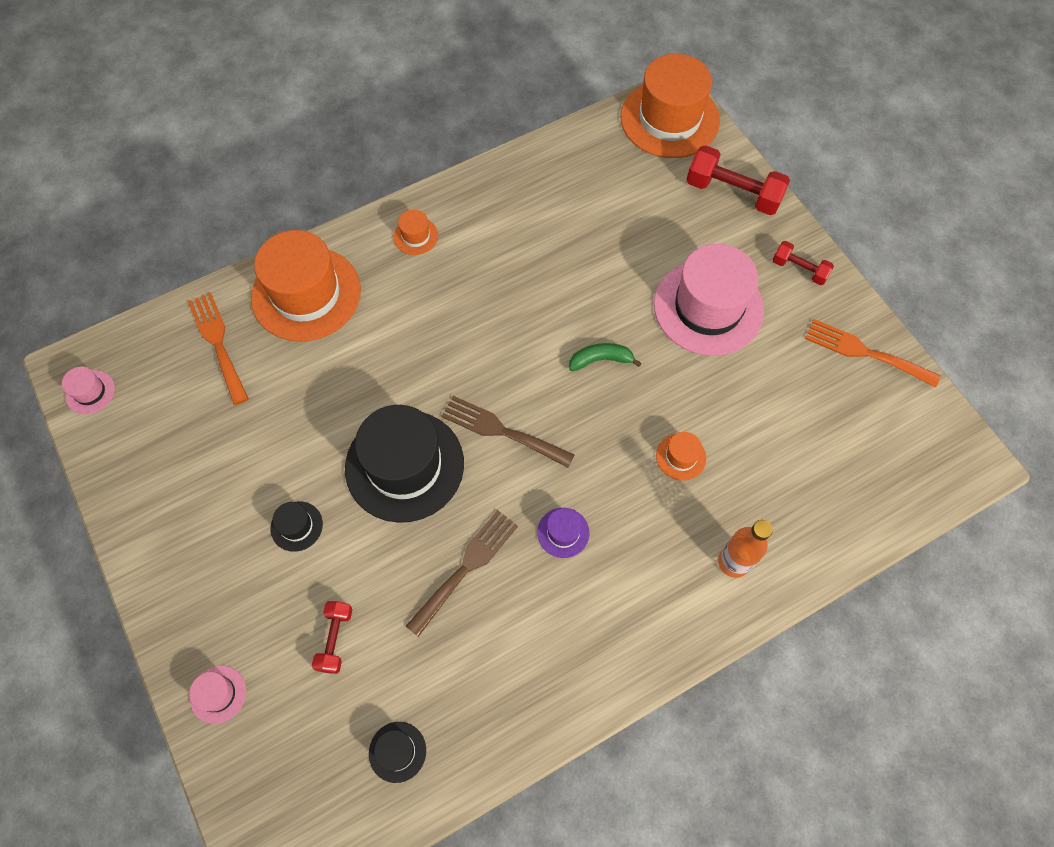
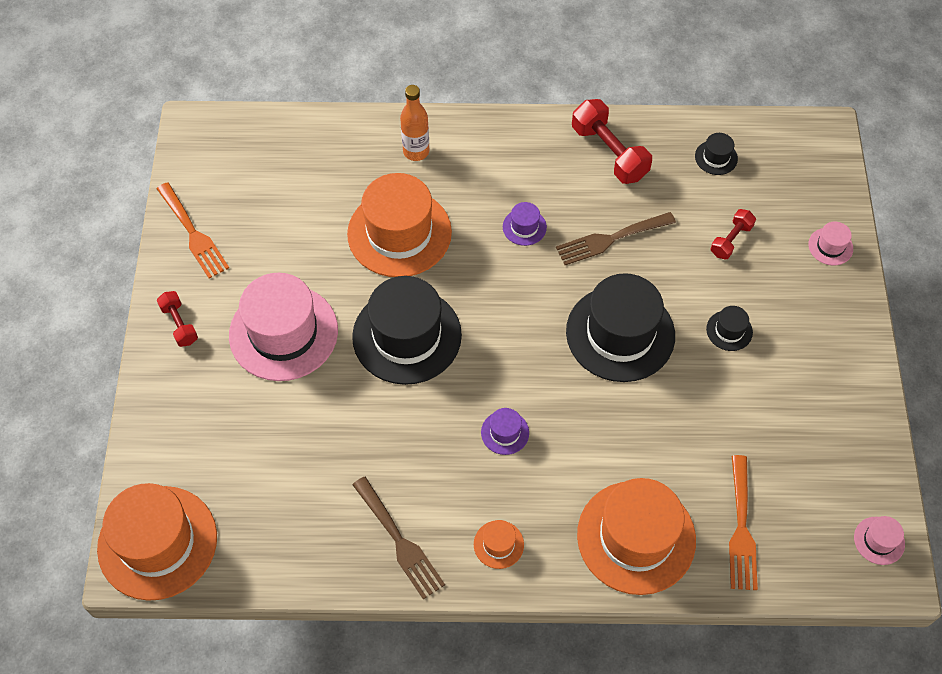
camera: 150 degrees left, 5 degrees down
(461, 321) = (505, 432): none -> purple hat
(501, 431) = (526, 321): brown fork -> brown fork (400, 541)
(600, 360) = (407, 336): green banana -> black hat
(681, 457) = (399, 233): orange hat -> orange hat, size x2.36
(733, 193) = (170, 426): red dumbbell -> red dumbbell (609, 152)

